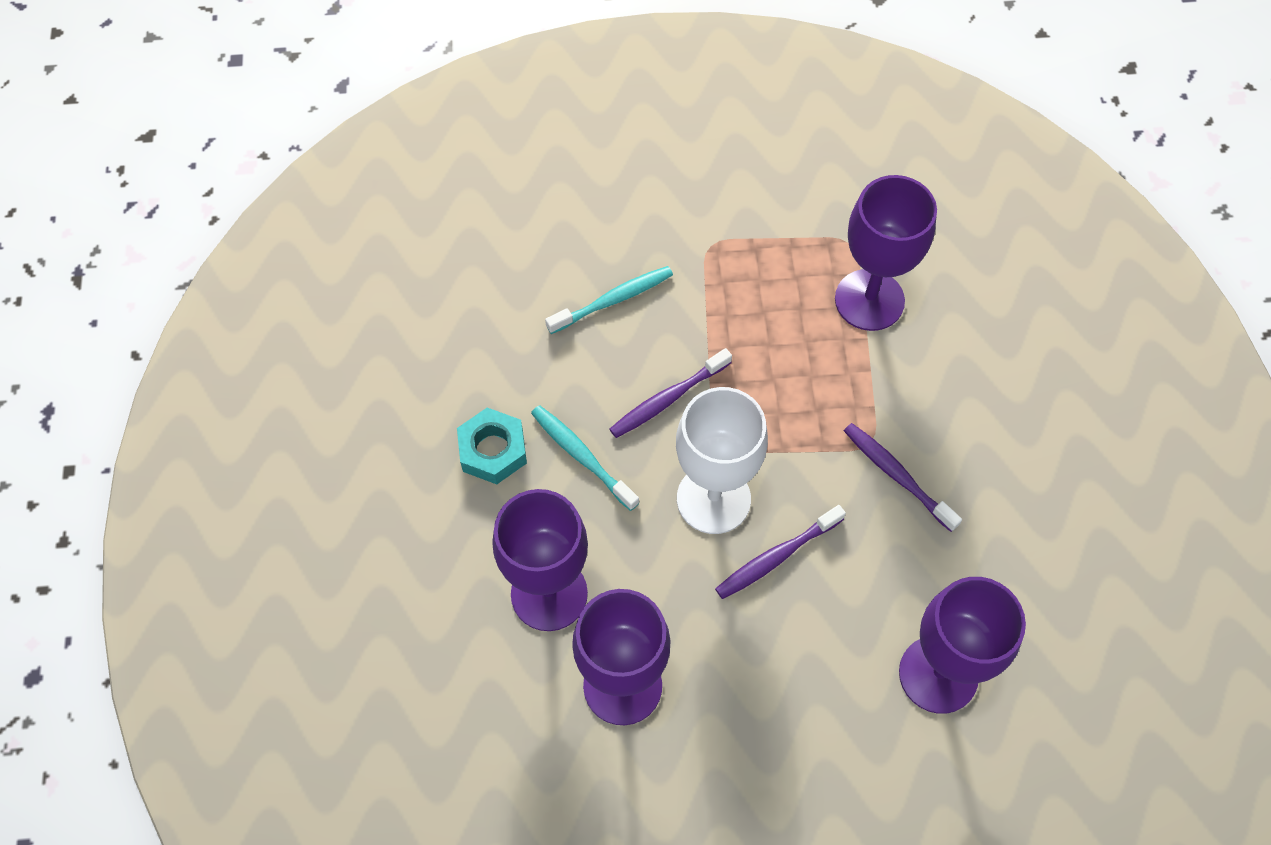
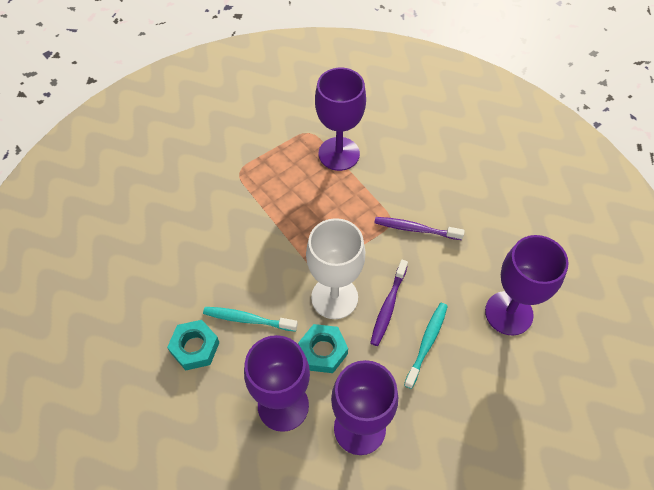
camera: 35 degrees left, 5 degrees down
(613, 300) = (206, 228): turquoise toothbrush -> turquoise toothbrush (427, 343)
(647, 559) = (323, 351): none -> turquoise nut
(668, 399) = (273, 261): purple toothbrush -> none

